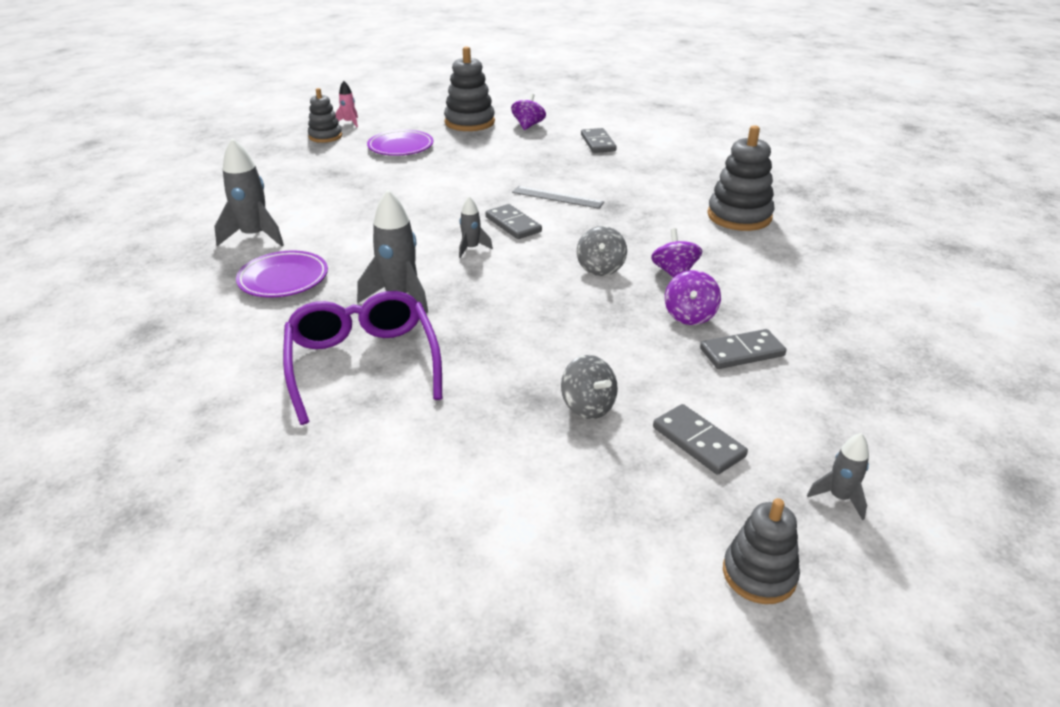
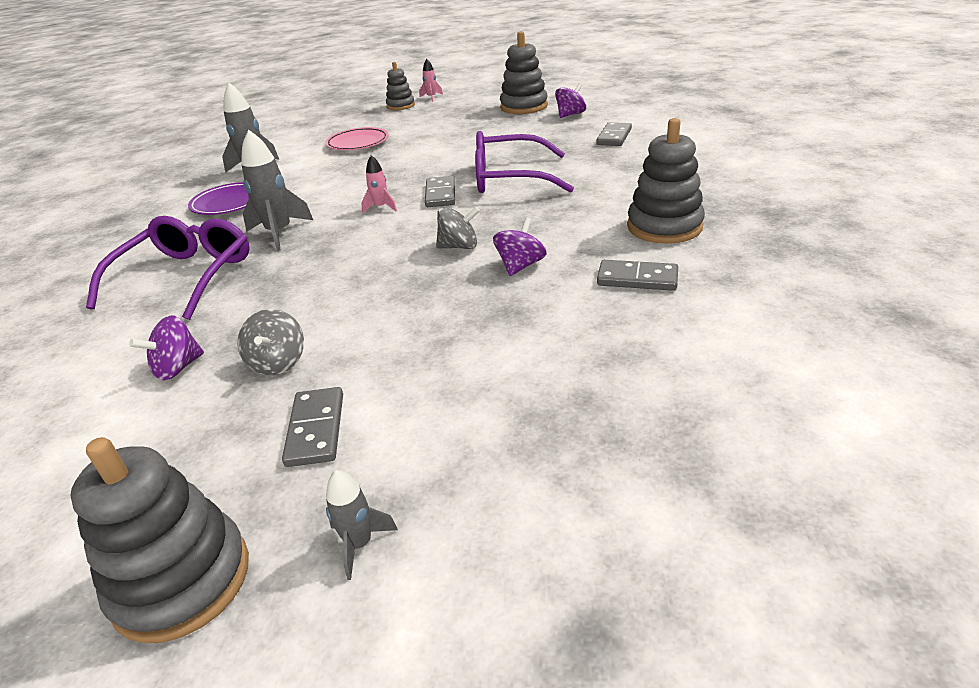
camera: 35 degrees right, 0 degrees up
(339, 186) = (358, 143): none -> pink plate
(400, 147) = (442, 120): purple plate -> none
(471, 248) = (381, 207): grey rocket -> pink rocket
(557, 197) = (509, 178): grey ruler -> purple glasses
(600, 268) = (459, 246): grey spinning top -> grey spinning top turned 135 degrees counterclockwise
(690, 316) = (477, 309): purple spinning top -> purple spinning top (178, 368)
(742, 352) = (477, 359): grey domino -> grey domino (637, 279)
(759, 574) = (181, 580): grey stacking toy -> grey stacking toy, size x1.58

